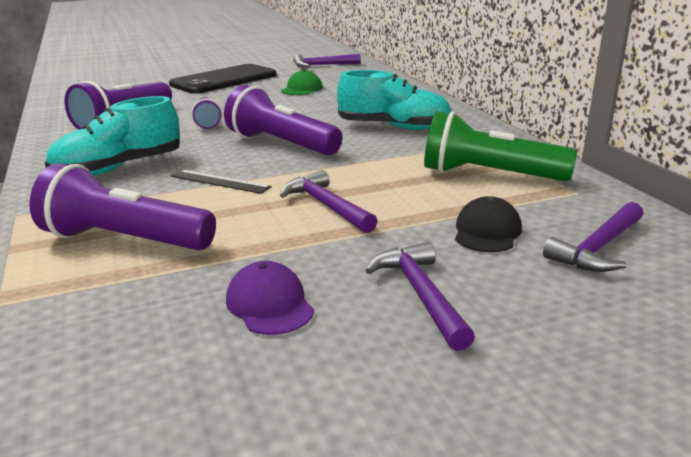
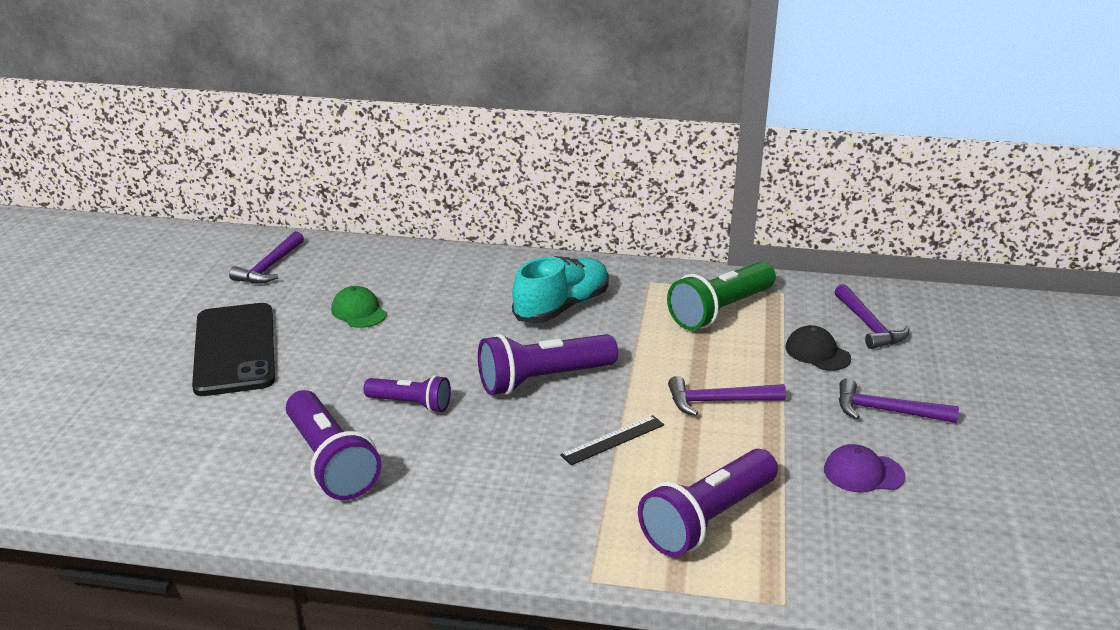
camera: 60 degrees left, 5 degrees up
(119, 168) = (512, 494): turquoise shoe -> none

